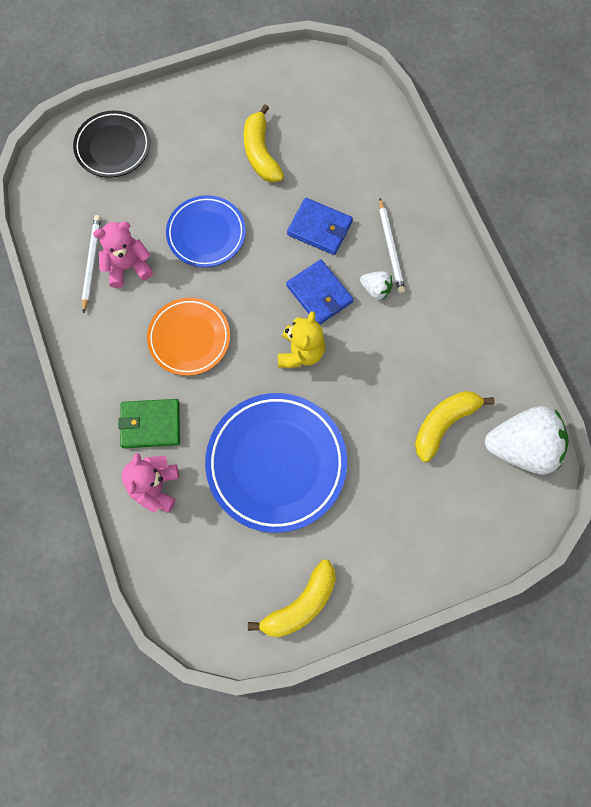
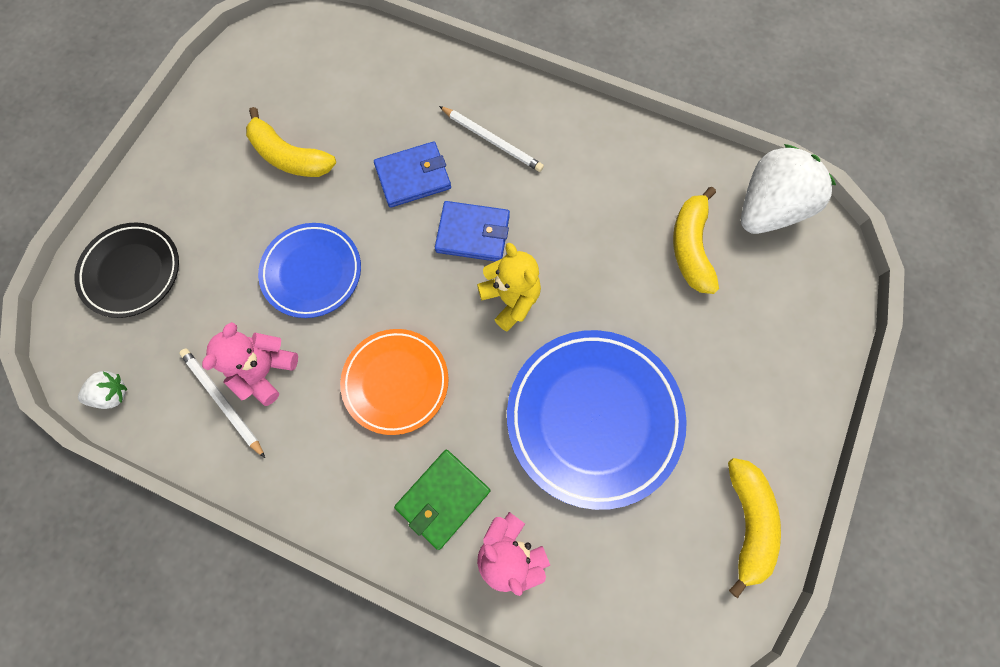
camera: 45 degrees left, 0 degrees up
(376, 289) = (517, 186): white strawberry -> white strawberry (112, 394)

